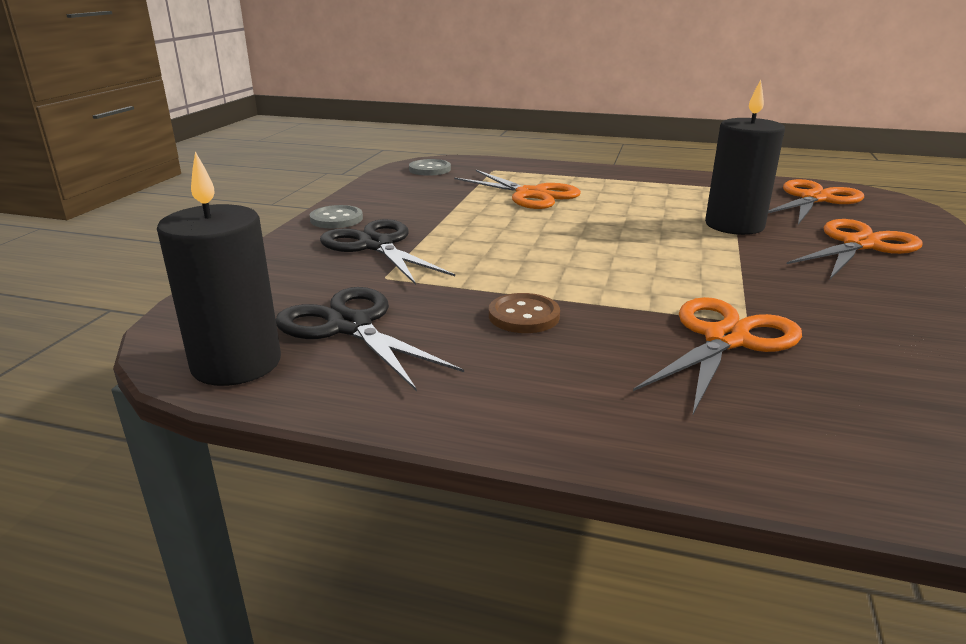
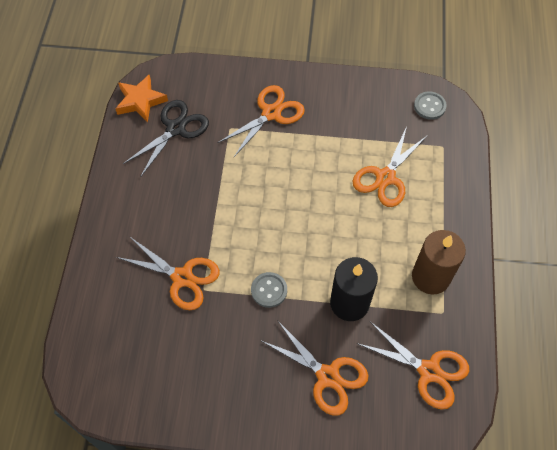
camera: 80 degrees right, 35 degrees up
(236, 364) = (140, 101): black candle -> orange star
(336, 219) = (308, 83): grey button -> grey button (269, 290)
(376, 245) = (271, 113): black scissors -> orange scissors
(524, 316) = (195, 193): brown button -> none
(682, 188) = (430, 277): none -> brown candle

